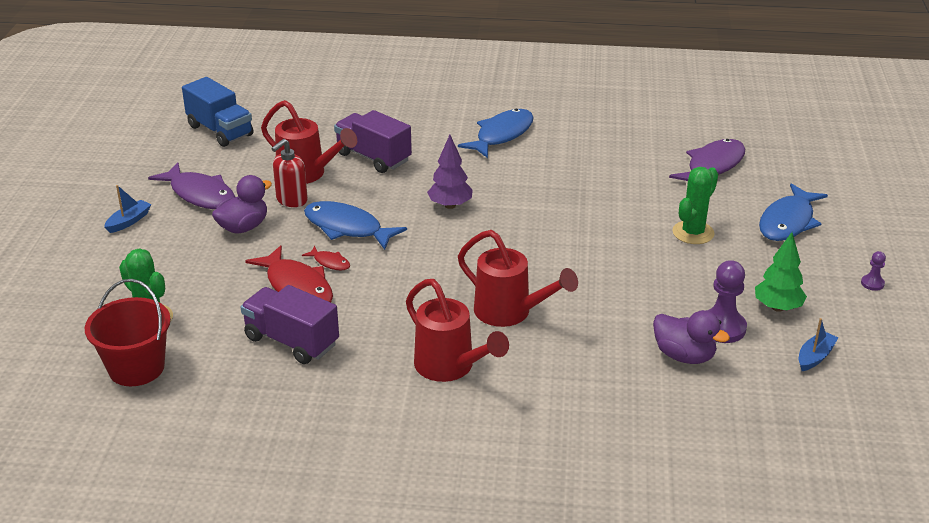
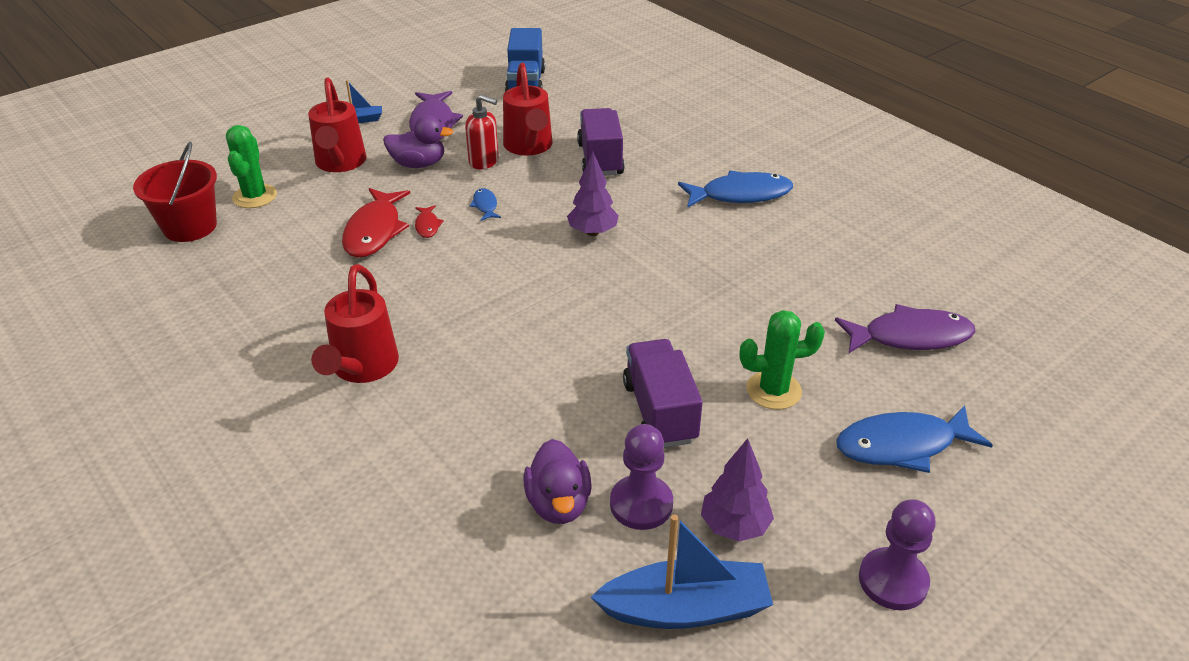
camera: 45 degrees right, 5 degrees up
(291, 200) = (484, 161): red soap dispenser -> red soap dispenser turned 150 degrees counterclockwise
(291, 341) = (301, 270): purple truck -> purple truck (659, 412)
(347, 228) = (485, 205): blue fish -> blue fish, size x0.47
(510, 313) = (483, 354): red watering can -> red watering can (340, 163)
(777, 307) = (734, 526): green tree -> purple tree
(815, 357) = (685, 609): blue boat -> blue boat, size x1.93
(872, 283) = (893, 581): purple pawn -> purple pawn, size x2.00

